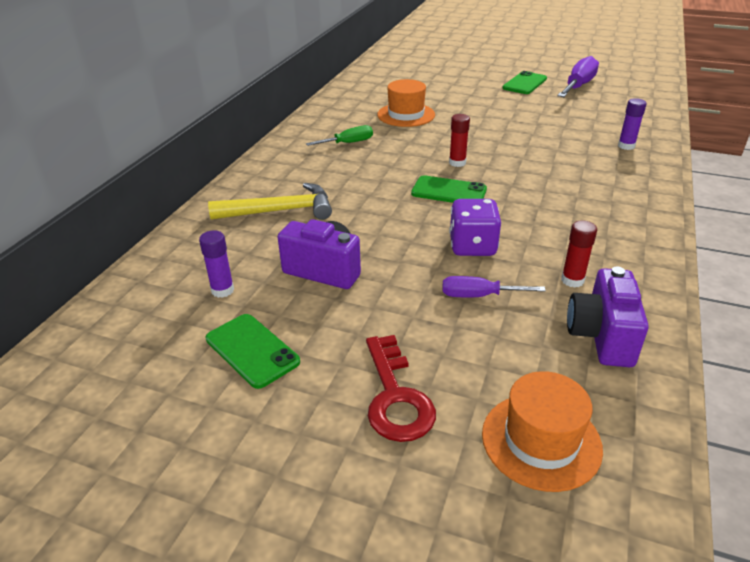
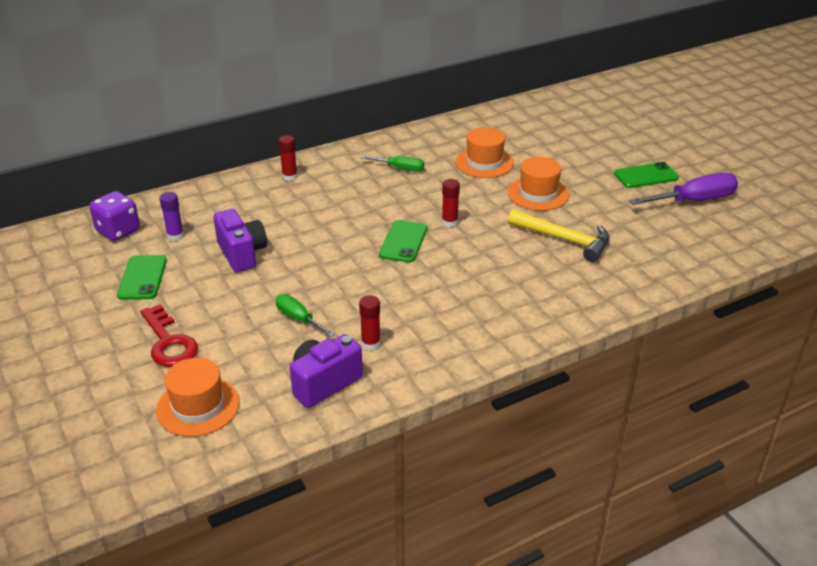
camera: 40 degrees right, 0 degrees up
(258, 187) = (289, 177): none -> red glue stick
(280, 211) = (277, 201): yellow hammer -> yellow hammer (565, 240)
(396, 397) = (169, 342): red key -> red key turned 60 degrees counterclockwise
(449, 191) = (403, 242): green phone -> green phone turned 45 degrees clockwise
(472, 246) = (349, 287): purple dice -> purple dice (118, 231)
(478, 296) = (299, 319): purple screwdriver -> green screwdriver
(481, 119) = (538, 194): none -> orange hat
(626, 146) = (616, 276): purple glue stick -> none

